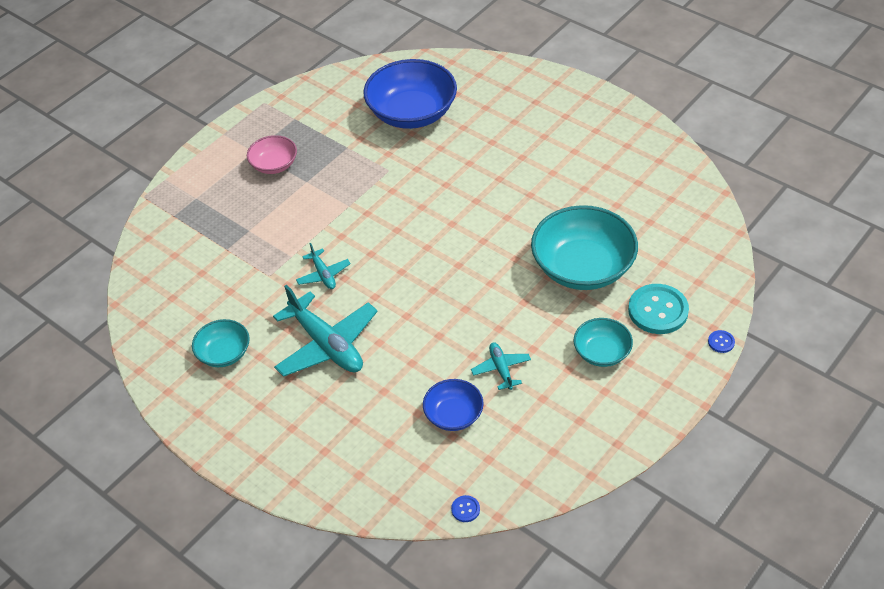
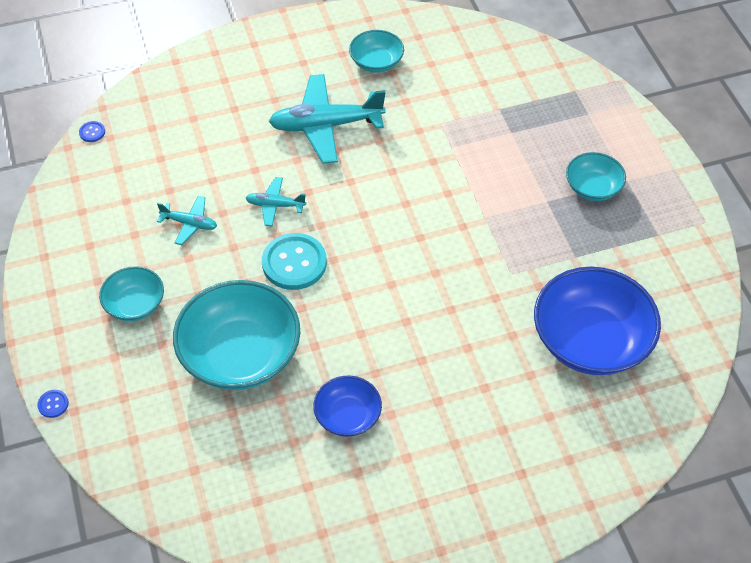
camera: 120 degrees right, 5 degrees up
(274, 165) = (593, 187): pink bowl -> turquoise bowl
(323, 274) = (409, 158): turquoise plane -> turquoise plane (275, 205)
(453, 415) = (178, 169): blue bowl -> blue bowl (348, 416)
(658, 310) = (134, 380): turquoise button -> turquoise button (294, 263)

